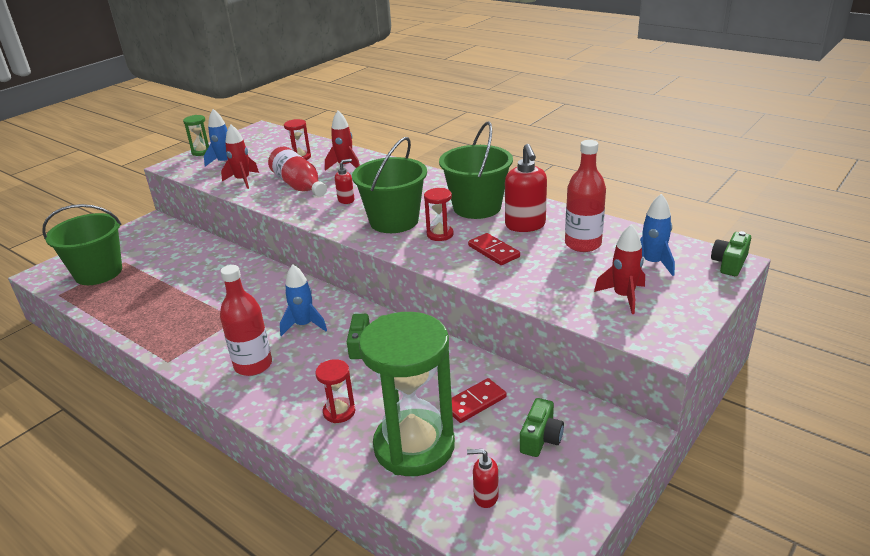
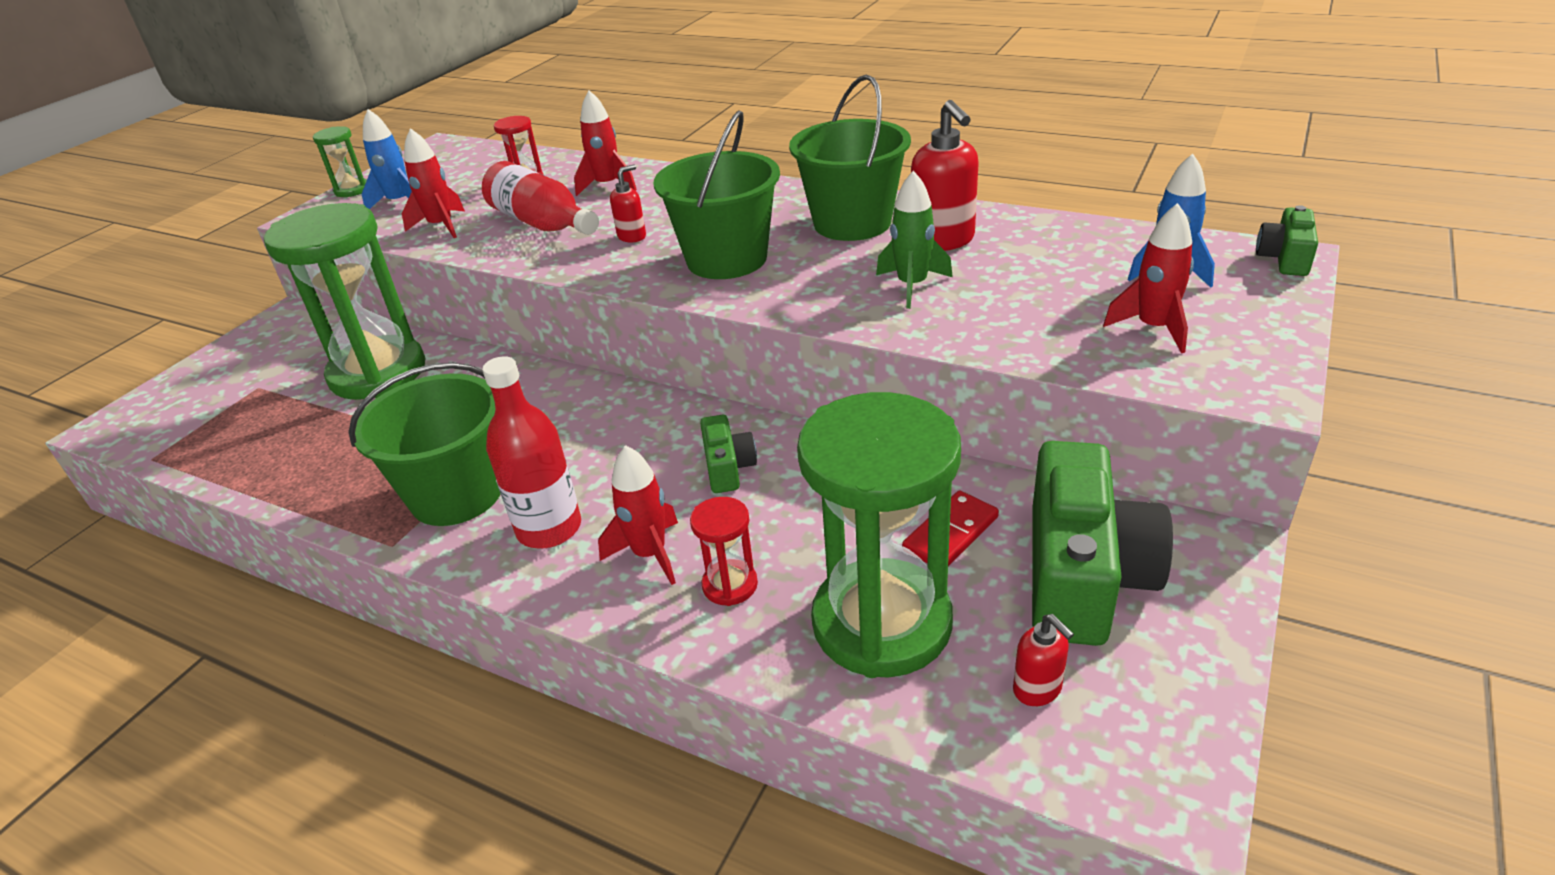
camera: 10 degrees left, 5 degrees up
(98, 272) = (215, 411): green bucket -> green bucket (456, 494)
(190, 262) = (378, 373): none -> green hourglass
(302, 388) = (650, 554): none -> red rocket
(304, 325) = (614, 449): blue rocket -> none
(440, 234) = (812, 271): red hourglass -> none
(485, 497) = (1037, 689): red soap dispenser -> red soap dispenser turned 120 degrees counterclockwise
(493, 251) = (912, 286): red domino -> green rocket
(540, 438) = (1083, 575): green camera -> green camera, size x2.08
(583, 244) = (1047, 257): red bottle -> none

